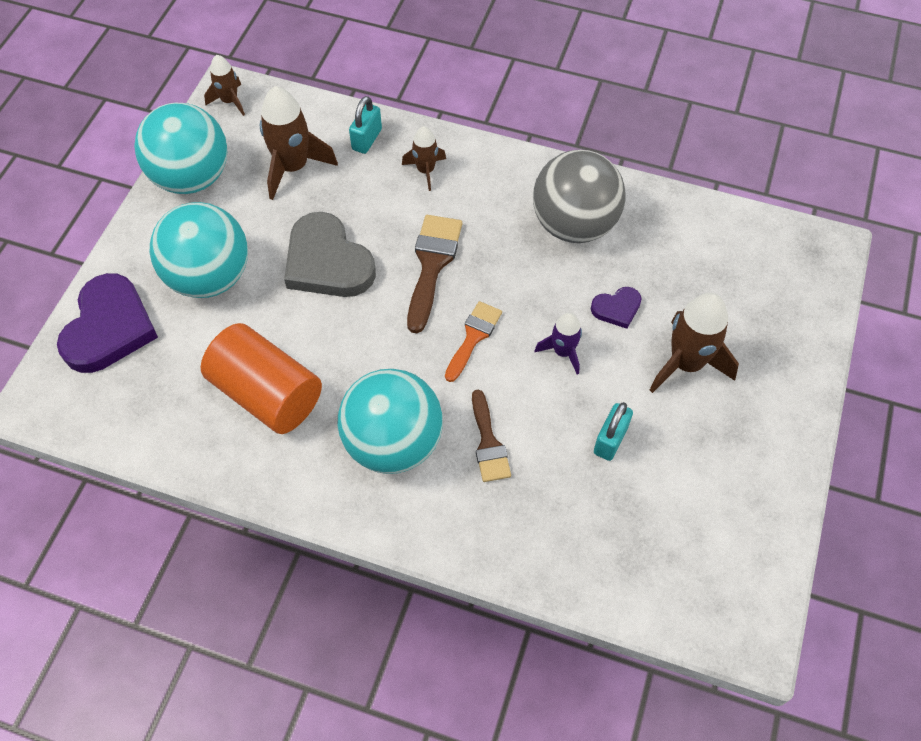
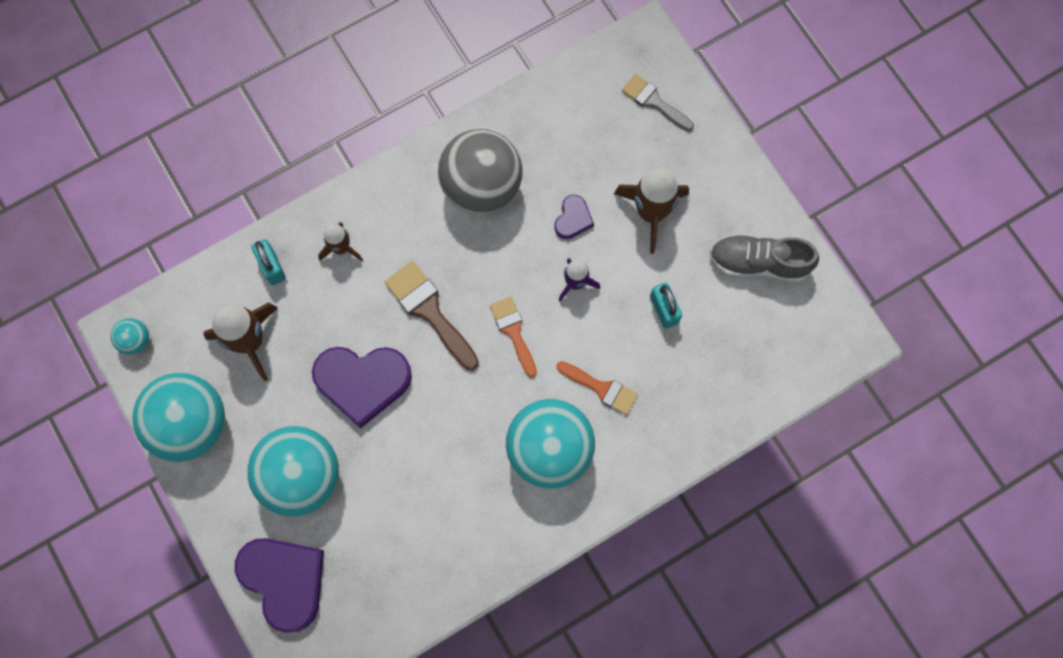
camera: 50 degrees left, 15 degrees up
(230, 101) = (135, 340): brown rocket -> turquoise ball
(267, 394) = (439, 506): orange cylinder -> none
(327, 262) = (362, 382): grey heart -> purple heart
(488, 443) = (601, 388): brown brush -> orange brush
(737, 488) = (759, 263): none -> grey shoe
(784, 292) = (654, 101): none -> grey brush

